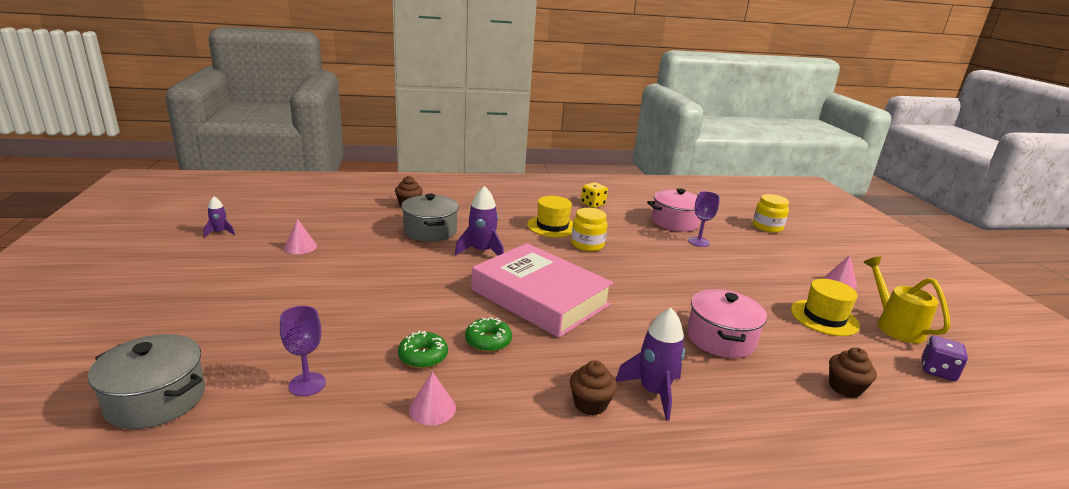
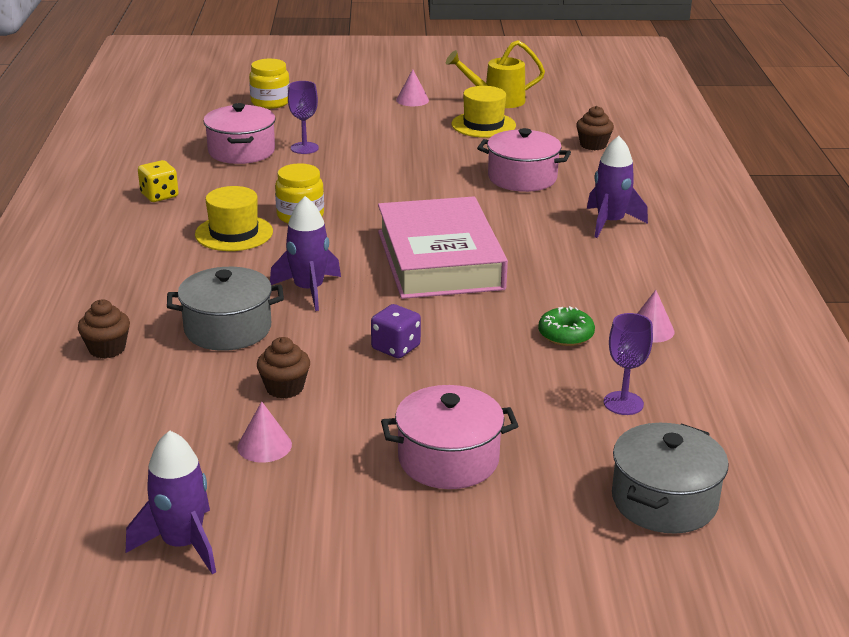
camera: 80 degrees left, 5 degrees up
(220, 232) = (182, 544): purple rocket -> purple rocket, size x1.80
(260, 303) = (448, 459): none -> pink pot
(488, 341) = (534, 296): green donut -> none
(540, 297) = (439, 260): pink book -> pink book turned 60 degrees counterclockwise
(590, 404) = (631, 253): brown cupcake -> brown cupcake (284, 388)
(937, 371) = (565, 105): purple dice -> purple dice (396, 348)

